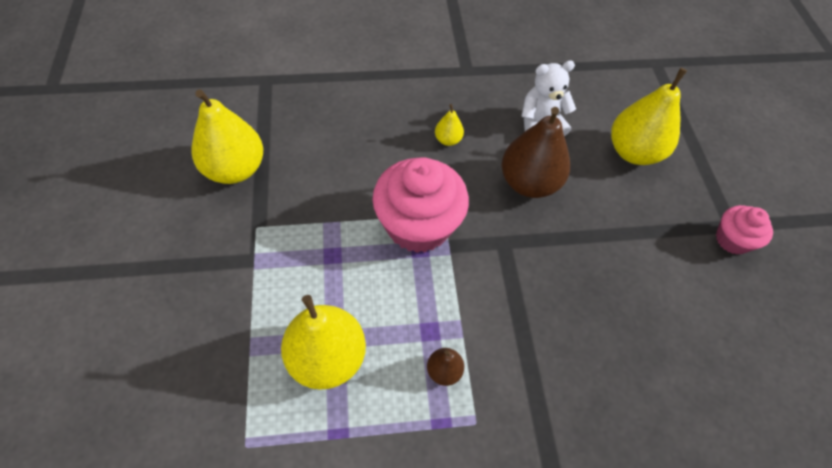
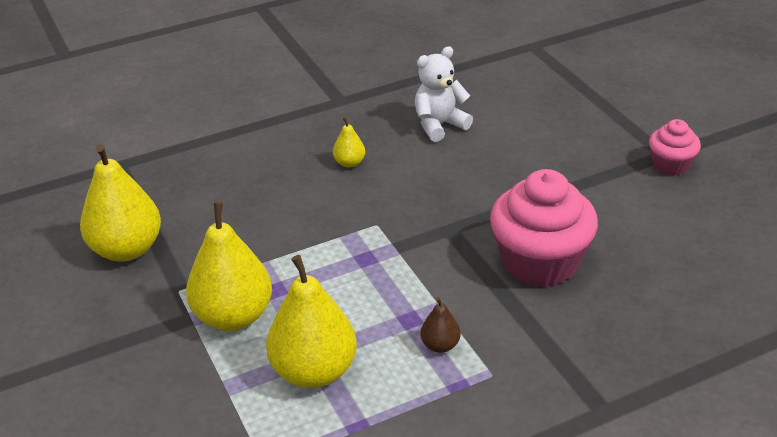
camera: 15 degrees left, 20 degrees down
(418, 225) = (354, 240): pink cupcake -> pink cupcake (540, 262)
(529, 183) = (451, 175): brown pear -> none
(633, 152) = (544, 123): yellow pear -> yellow pear (233, 316)

